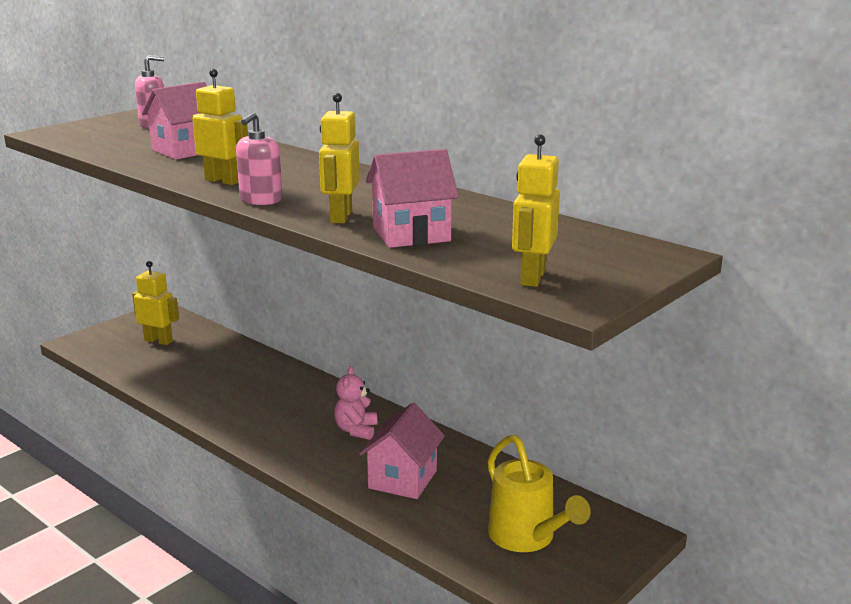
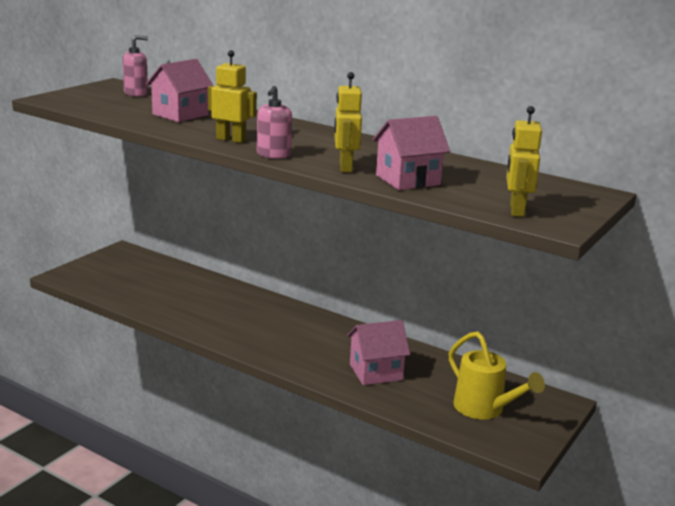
camera: 10 degrees left, 0 degrees up
(158, 341) = (132, 273): yellow robot -> none
(356, 430) = (325, 337): pink teddy bear -> none
(402, 479) = (376, 372): pink house -> pink house turned 60 degrees clockwise

